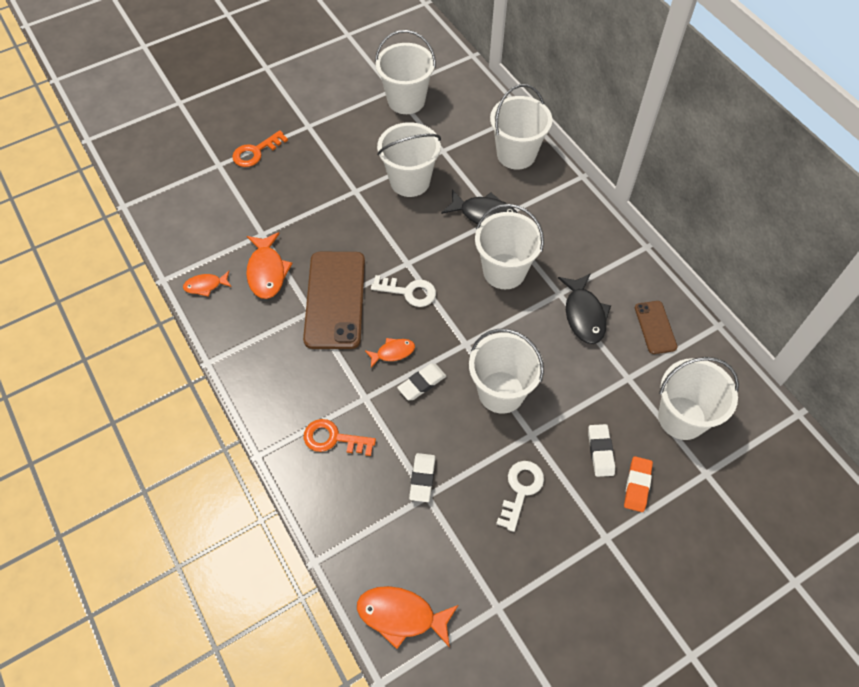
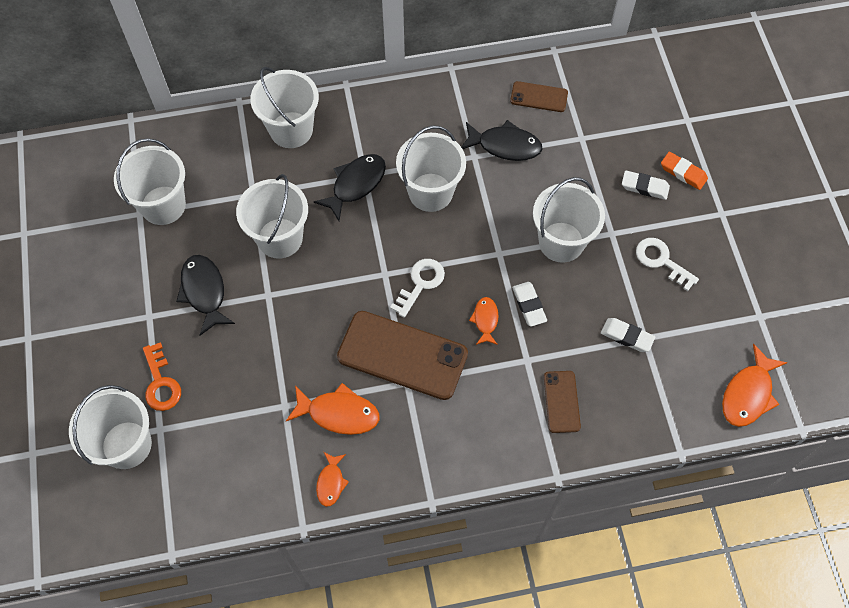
camera: 70 degrees left, 5 degrees up
(333, 438) = (561, 401): orange key -> brown phone
(341, 151) = (204, 292): none -> black fish
(681, 418) = (632, 115): white bucket -> white bucket (126, 445)

